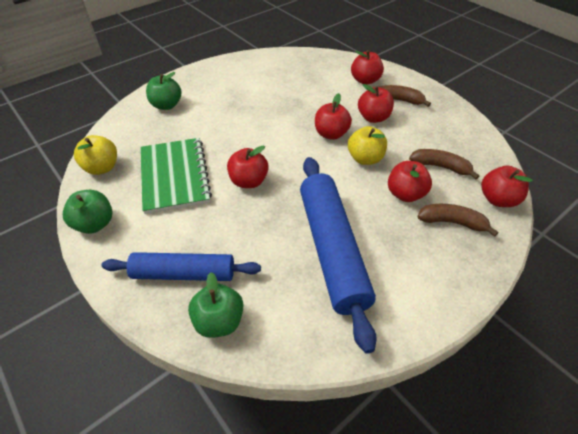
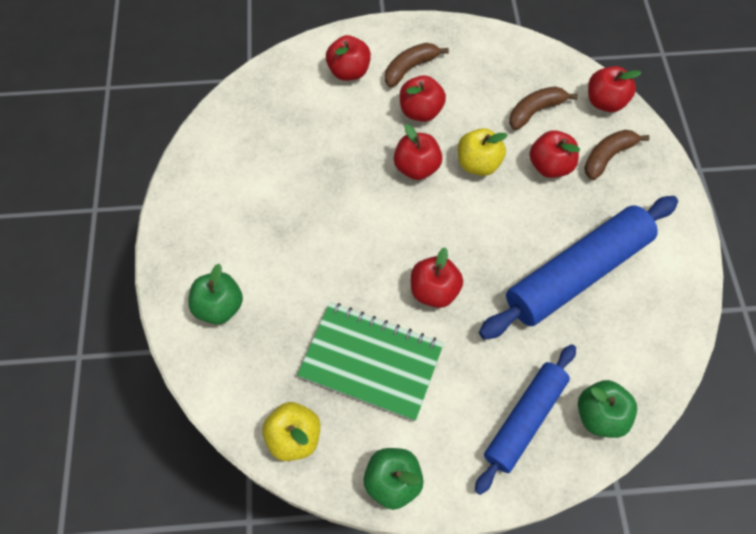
camera: 55 degrees left, 15 degrees up
(332, 250) = (577, 273): blue rolling pin -> blue rolling pin turned 60 degrees counterclockwise

